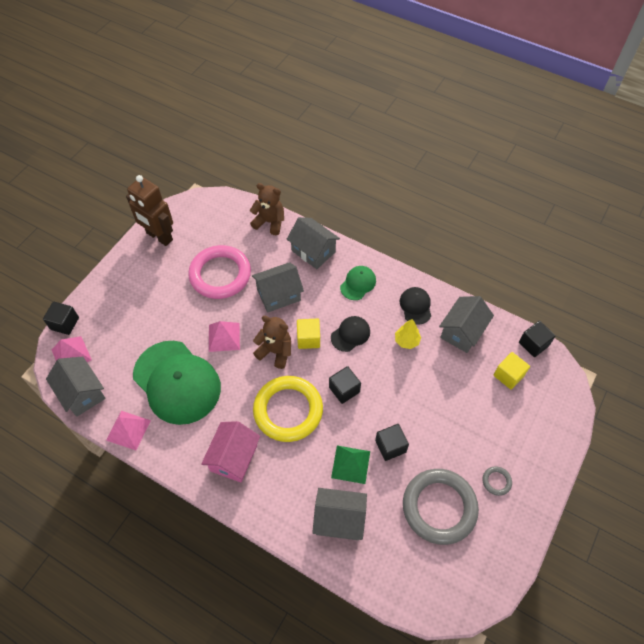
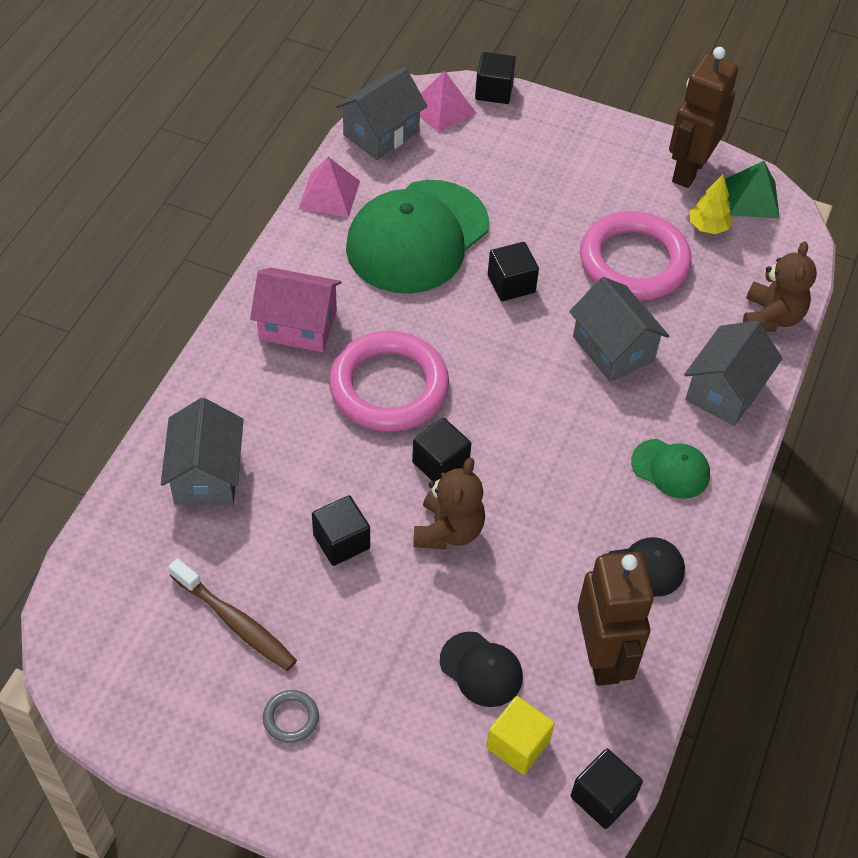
camera: 80 degrees right, 5 degrees down
(224, 337) = (511, 284): pink pyramid -> black cube
(275, 351) = (497, 357): brown teddy bear -> brown teddy bear (448, 530)
(288, 410) = (389, 387): yellow ring -> pink ring
(308, 339) = (532, 402): yellow cube -> none
(350, 334) = (555, 465): black cap -> black cap (481, 669)
(350, 464) = (302, 484): green pyramid -> green pyramid (752, 198)
(406, 341) = (560, 558): yellow tree -> yellow tree (708, 227)
(439, 507) = (236, 622): grey ring -> brown toothbrush
(462, 332) = (602, 656): grey house -> brown robot

